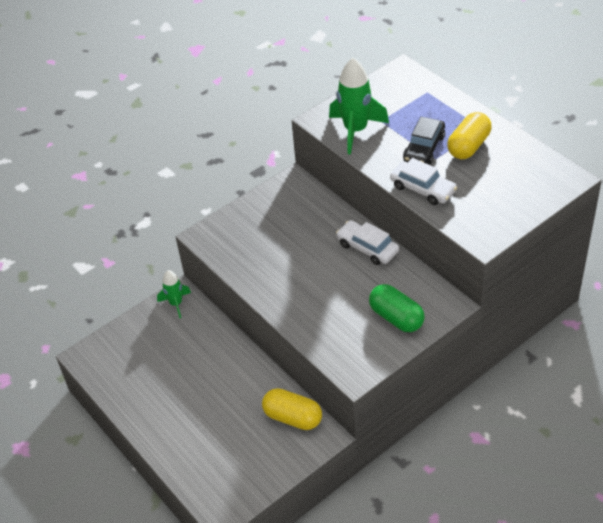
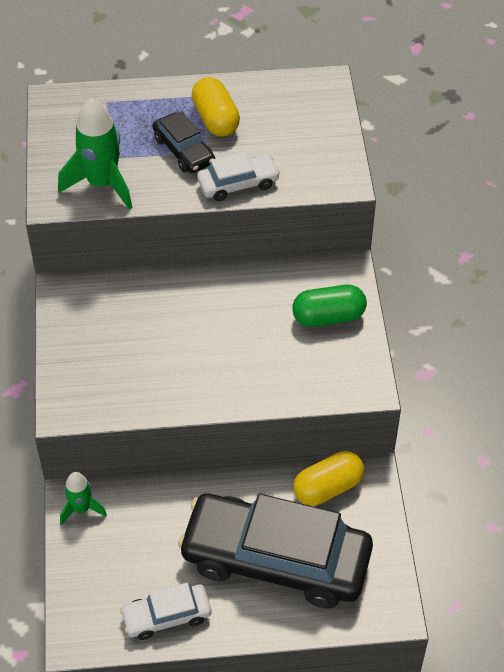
camera: 60 degrees left, 5 degrees up
(214, 421) = (276, 559): none -> black car
(367, 248) = (218, 286): white car -> white car (167, 616)

